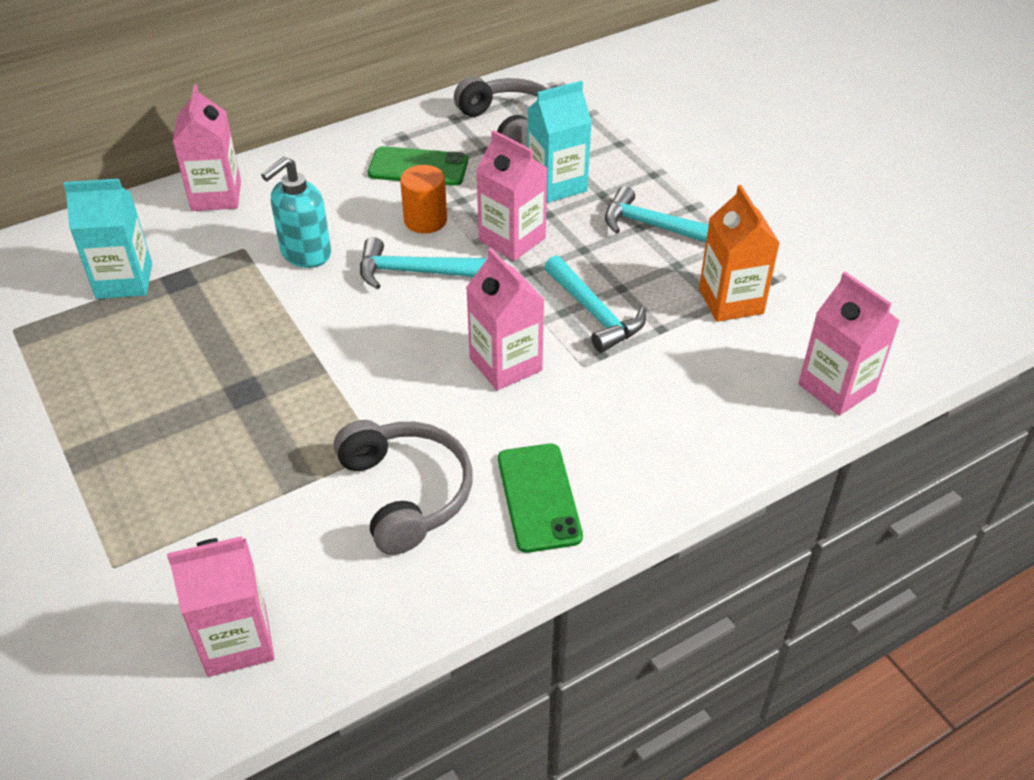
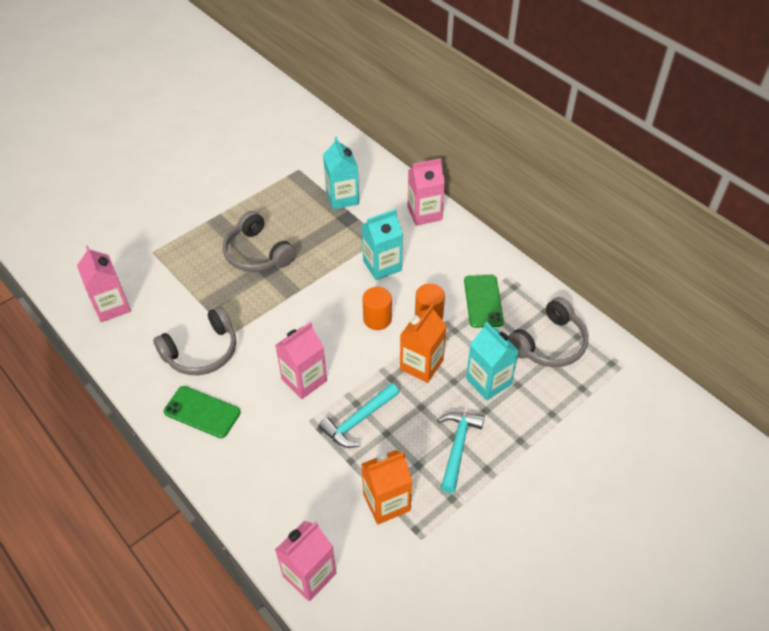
camera: 80 degrees right, 5 degrees up
(201, 402) = (257, 253): none -> grey headphones
(305, 254) = (382, 265): turquoise soap dispenser -> turquoise carton
(412, 272) = (377, 319): turquoise hammer -> orange cylinder
(512, 239) = (421, 365): pink carton -> orange carton
(538, 497) = (202, 412): green phone -> green phone turned 45 degrees clockwise

